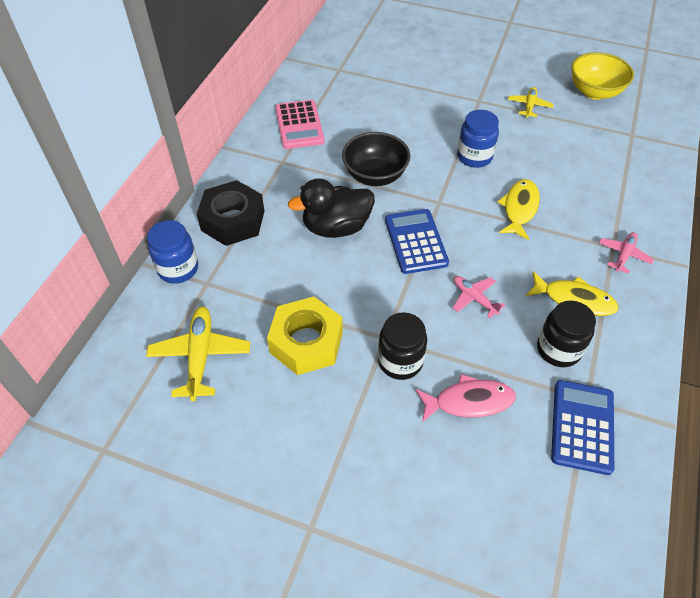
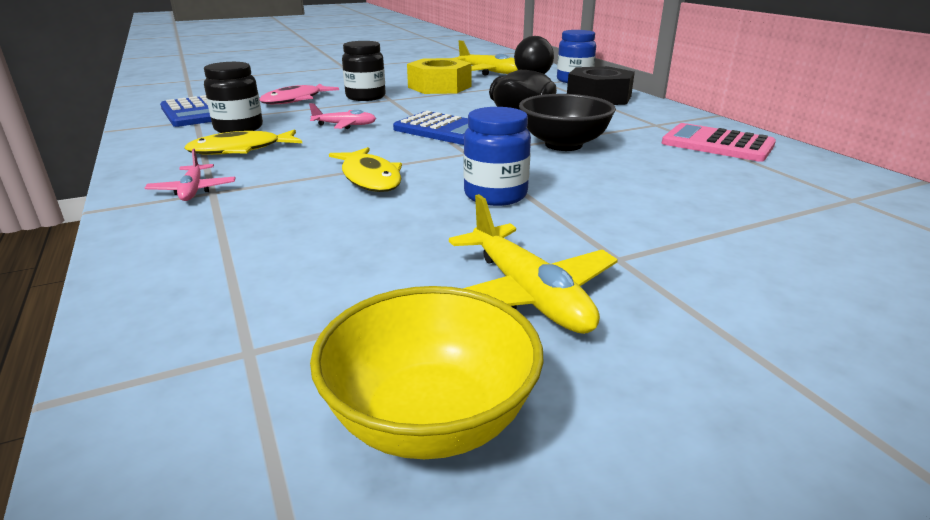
camera: 135 degrees right, 25 degrees down
(529, 106) = (528, 295): yellow plane -> yellow plane, size x1.69

